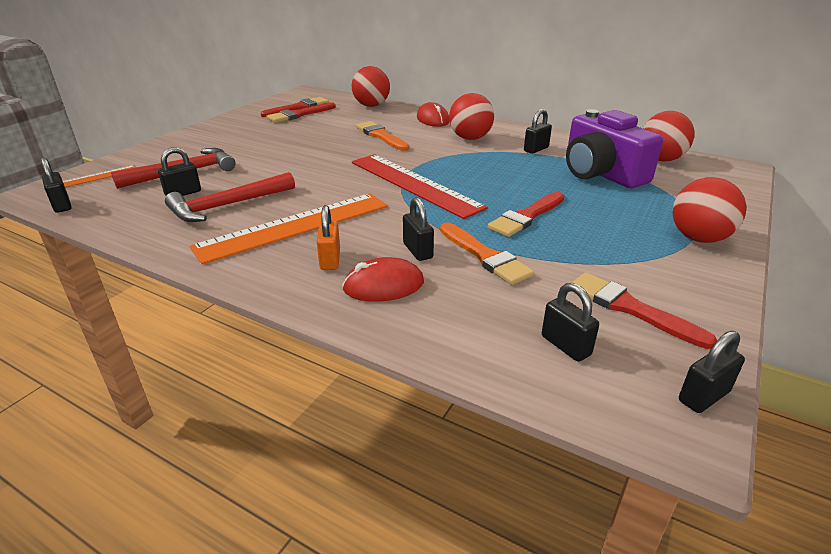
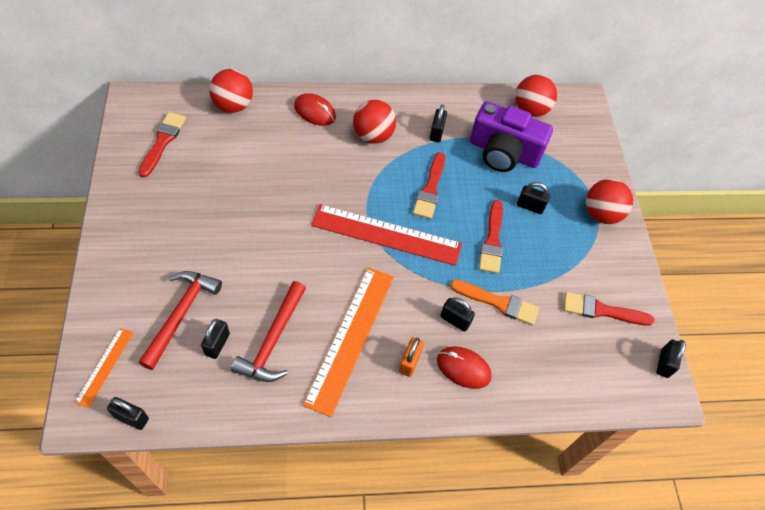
camera: 40 degrees left, 25 degrees up
(299, 114) = (178, 156): red brush -> red brush (430, 189)
(330, 260) = (409, 362): orange padlock -> orange padlock turned 60 degrees clockwise
(381, 136) = (295, 165): orange brush -> none
(383, 285) = (463, 368): red mouse -> red mouse turned 75 degrees clockwise
(565, 345) = (590, 363): black padlock -> black padlock (530, 206)

